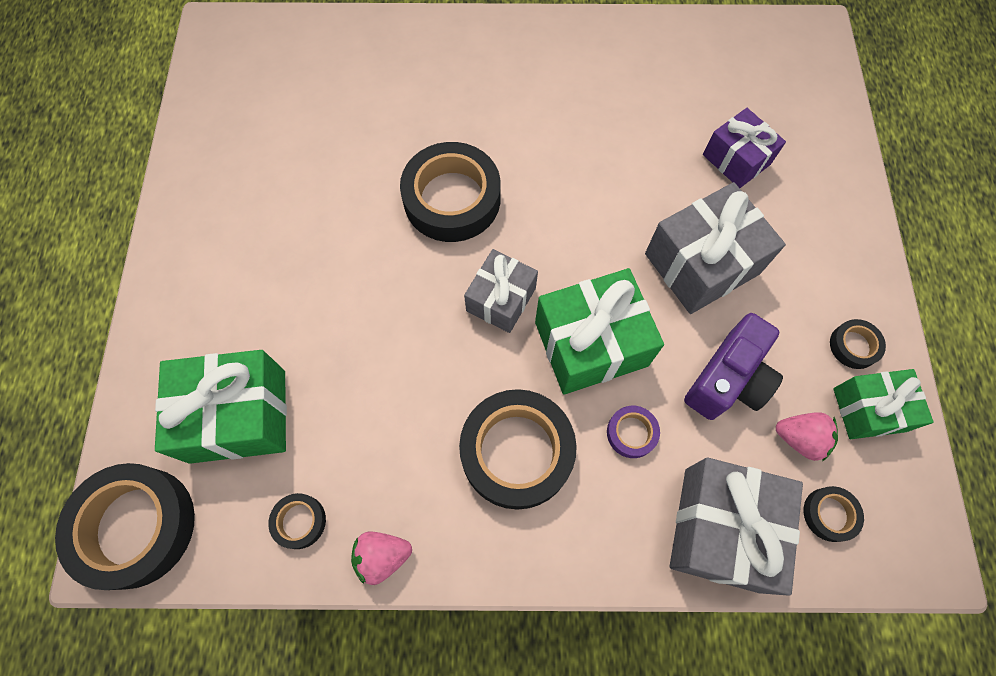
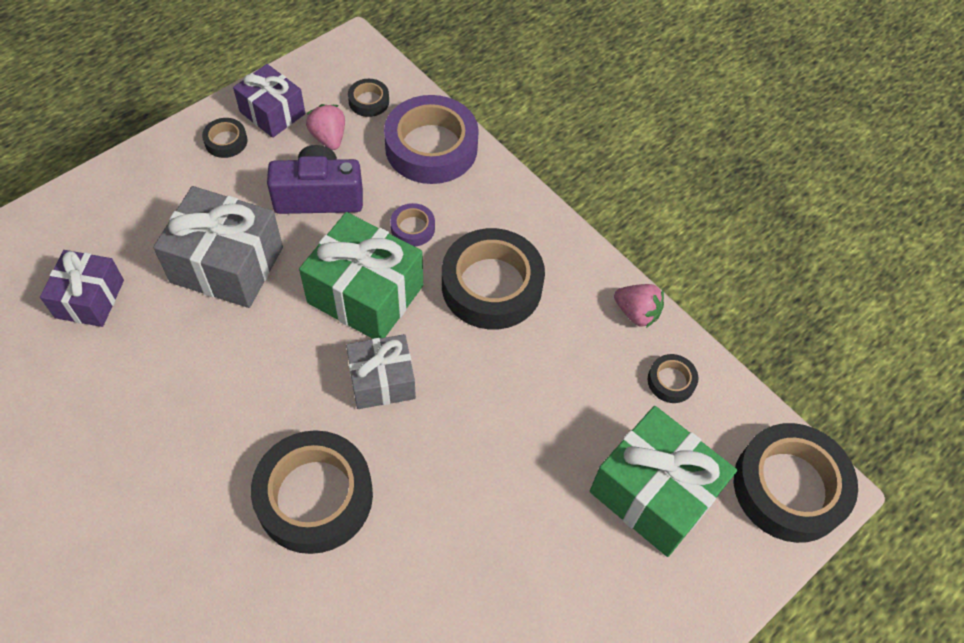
camera: 135 degrees left, 10 degrees down
(721, 529) = (431, 147): grey gift -> purple tape
(869, 409) = (272, 113): green gift -> purple gift

